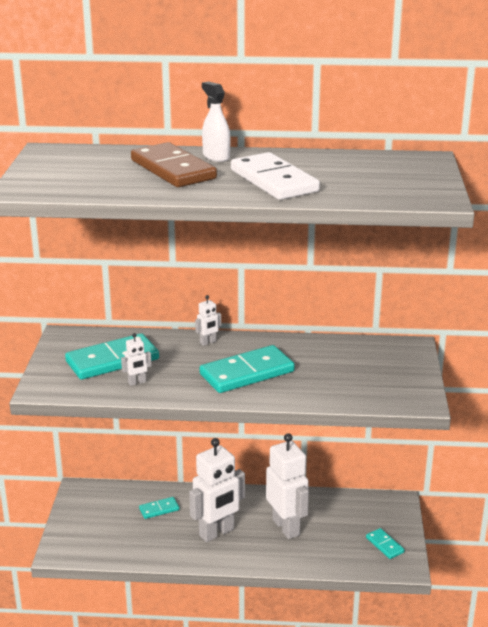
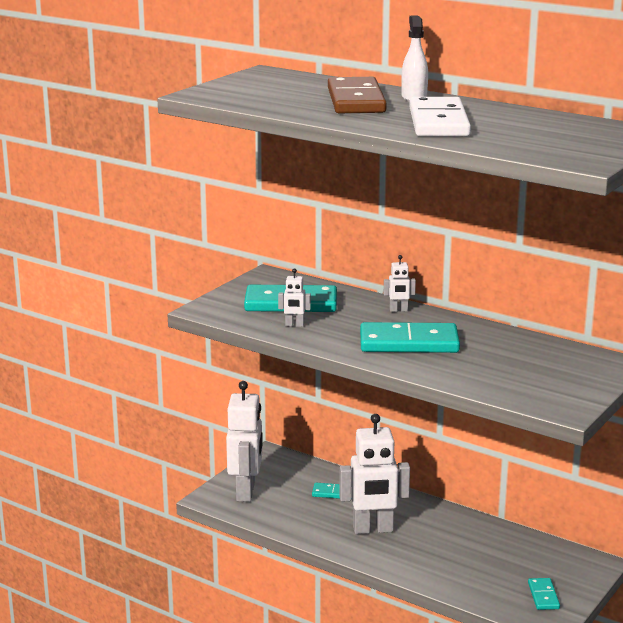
camera: 30 degrees right, 5 degrees down
(286, 527) = (449, 547): white robot -> white robot (246, 492)

